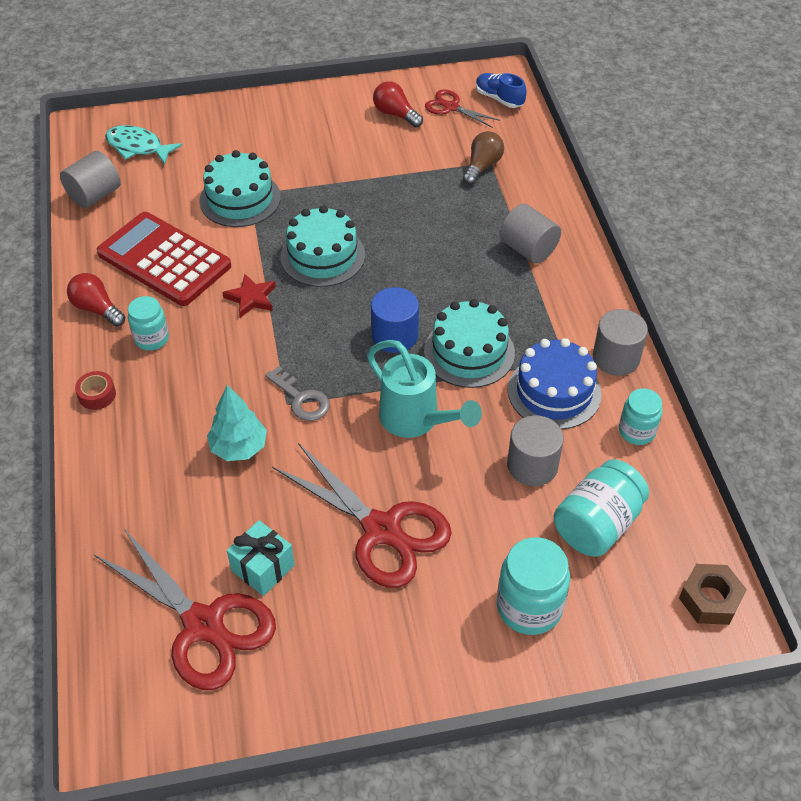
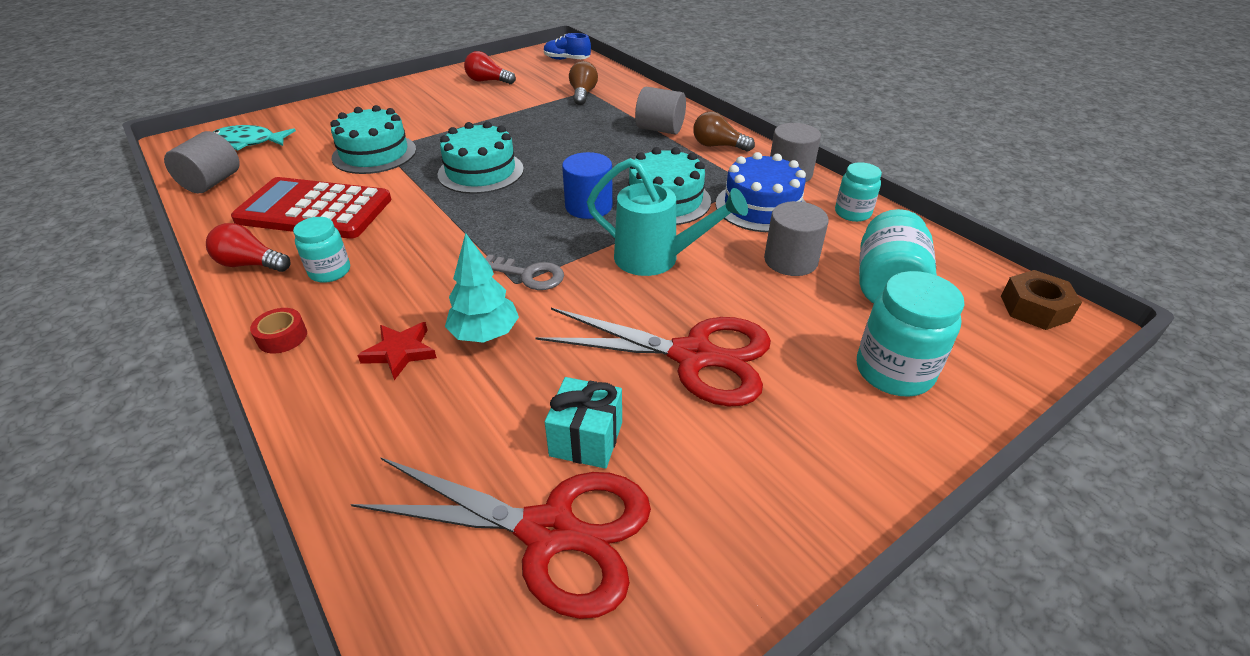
camera: 25 degrees left, 10 degrees down
(251, 298) = (426, 215): red star -> red star (400, 352)
(451, 107) = (531, 70): red scissors -> none
(571, 294) = (718, 146): none -> brown light bulb

